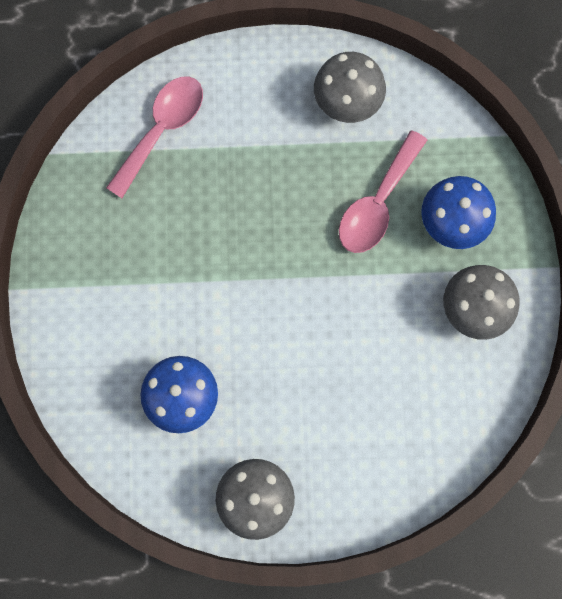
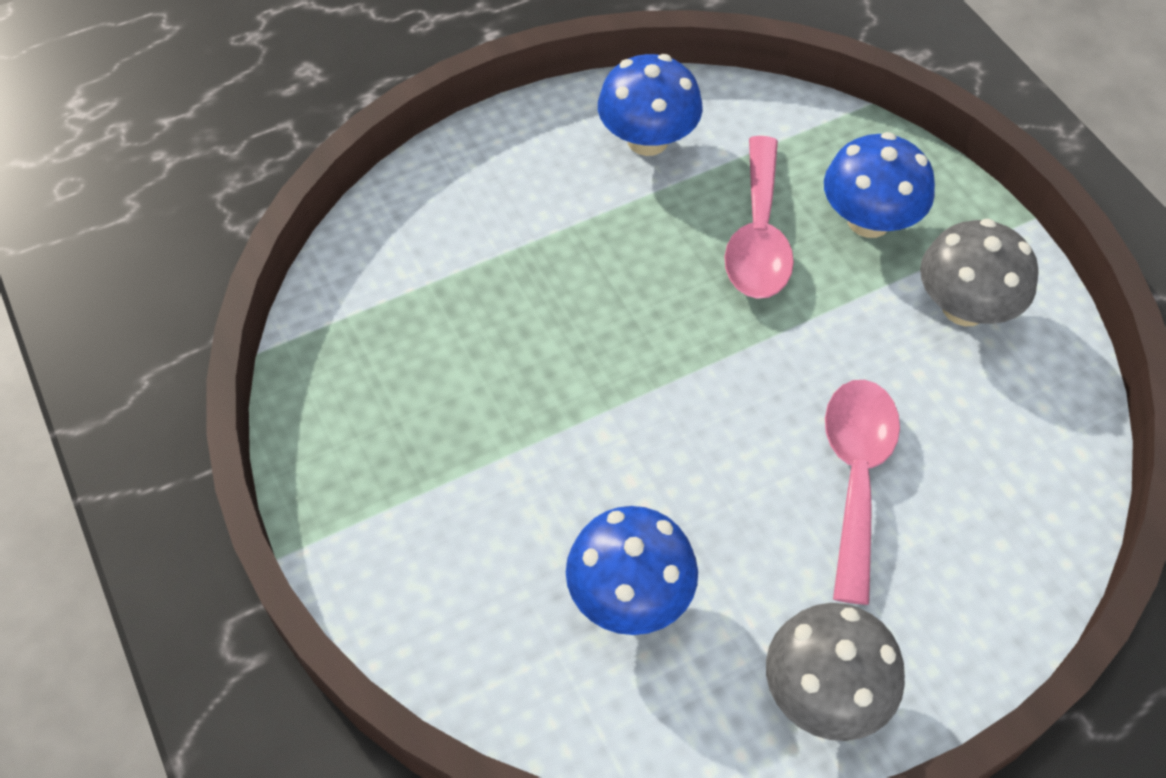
camera: 25 degrees left, 20 degrees down
(162, 130) = (412, 262): pink spoon -> pink spoon (855, 476)
(347, 102) = (647, 140): grey mushroom -> blue mushroom

